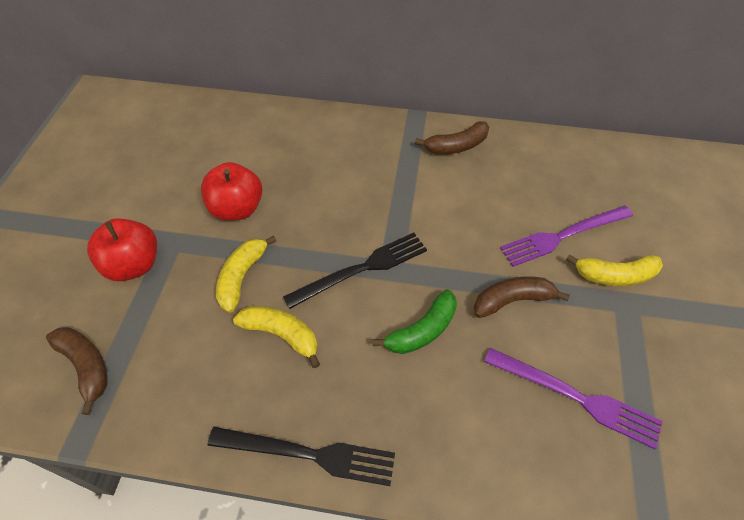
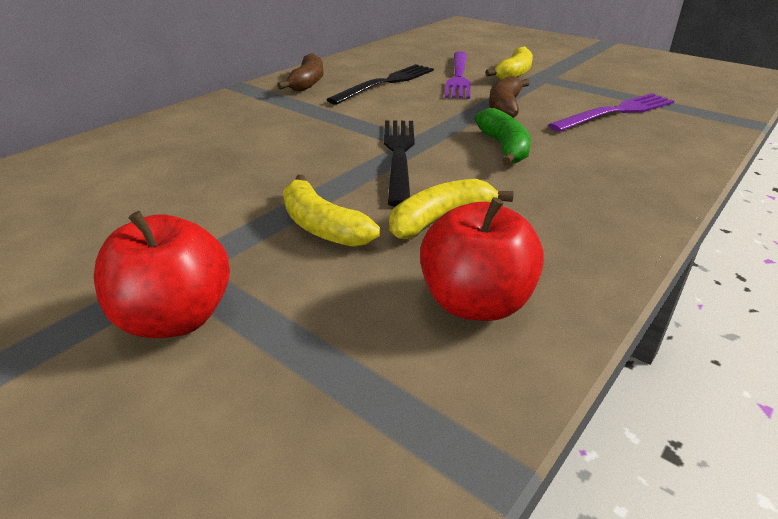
camera: 60 degrees left, 20 degrees down
(86, 366) = (331, 426): brown banana -> none
(237, 209) = (204, 204): red apple -> red apple (475, 303)
(308, 454) = (619, 242): black fork -> black fork (386, 83)

